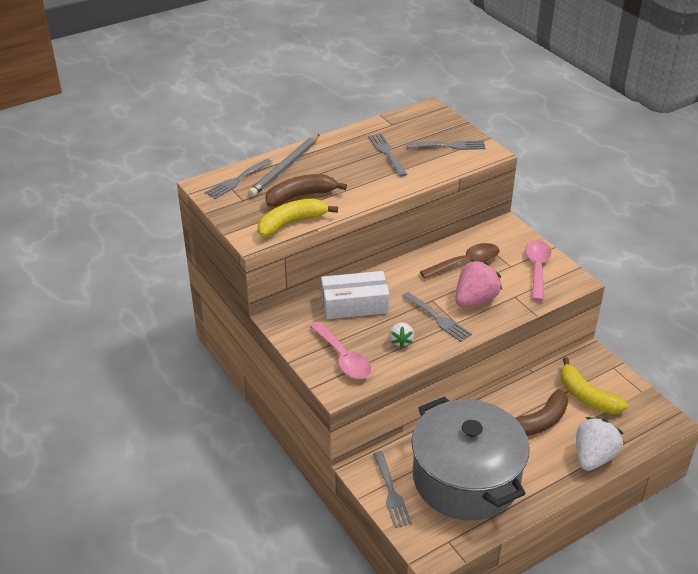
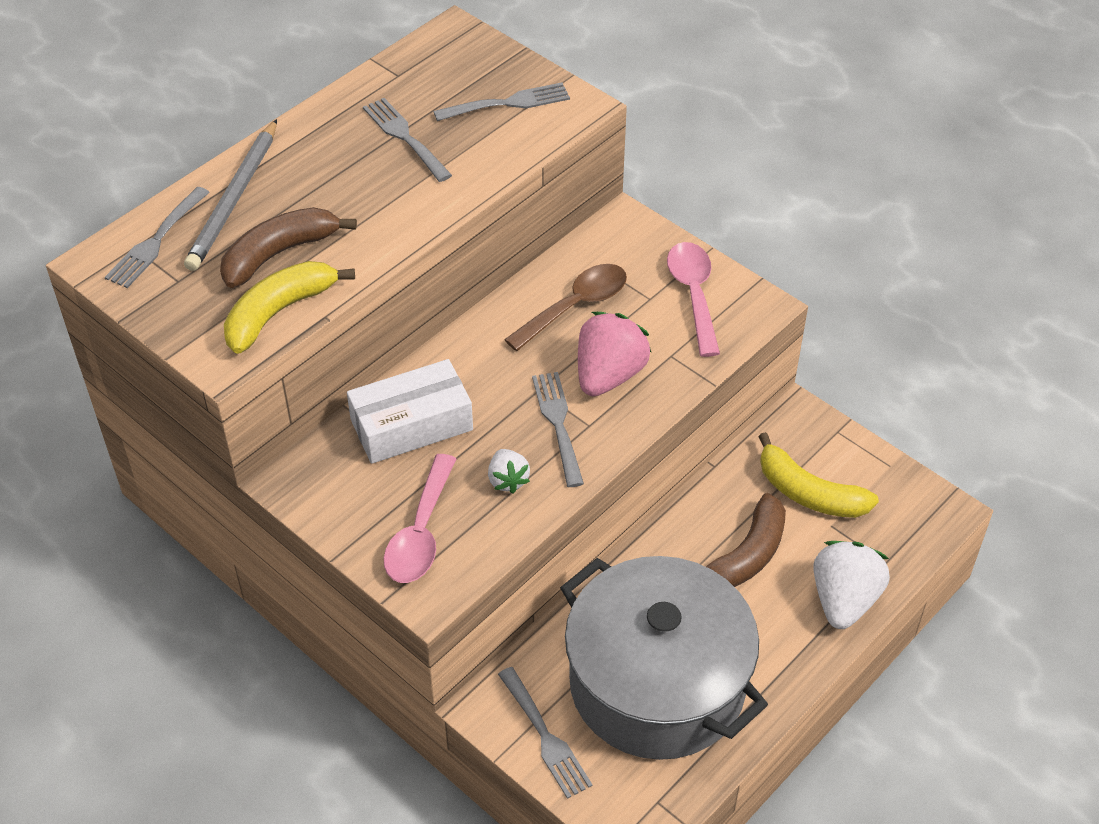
camera: 15 degrees left, 10 degrees up
(343, 358) = (421, 533): pink spoon -> pink spoon turned 60 degrees clockwise
(438, 318) = (558, 423): grey fork -> grey fork turned 135 degrees counterclockwise

